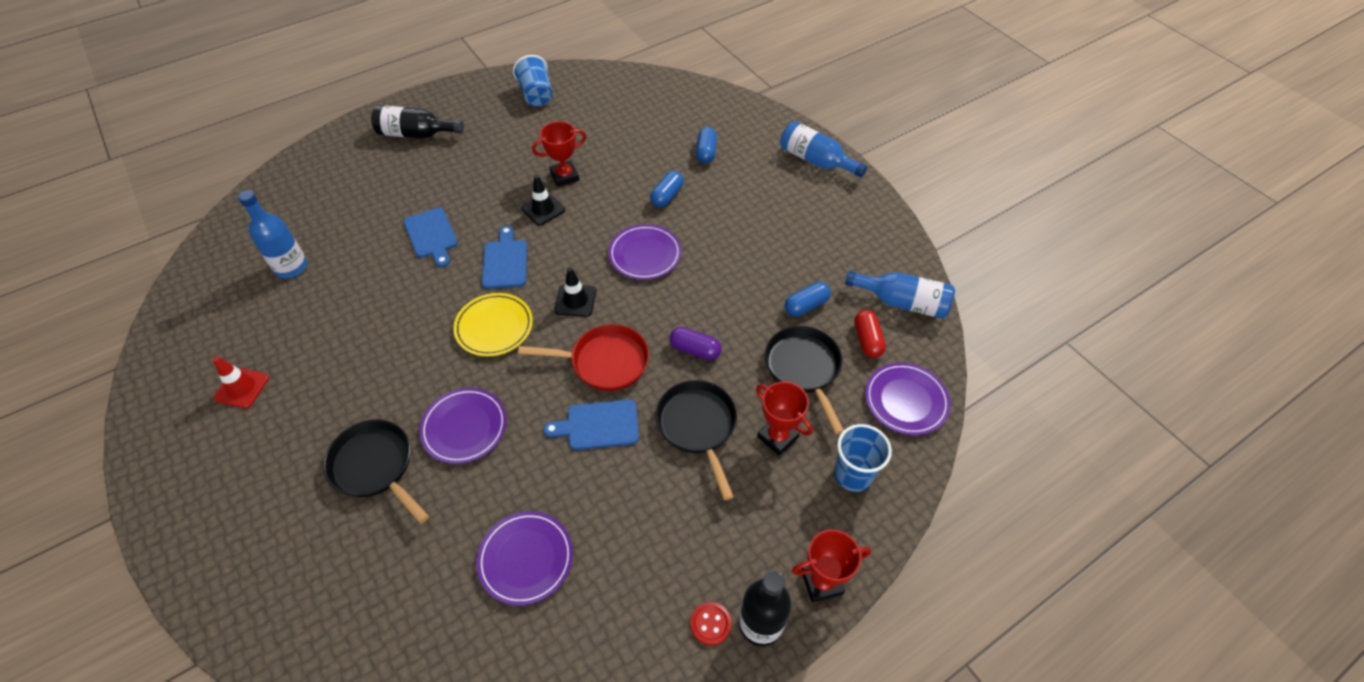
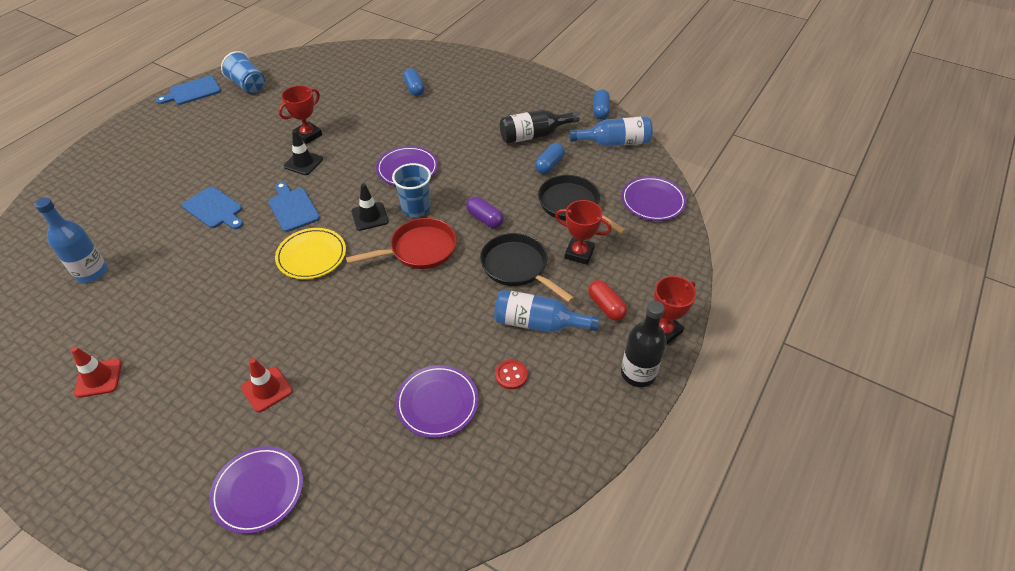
camera: 25 degrees left, 5 degrees down
(375, 467) = (267, 389): black pan -> red traffic cone
(416, 134) = (153, 141): black bottle -> black bottle (534, 135)
(464, 427) = (329, 333): purple plate -> purple plate (258, 491)
(598, 425) = (440, 293): blue cutting board -> blue cutting board (192, 91)
(667, 196) = (401, 125): blue capsule -> blue capsule (600, 111)
(695, 350) = (485, 219): purple capsule -> purple capsule turned 45 degrees clockwise
(710, 624) = (603, 388): red button -> red button (511, 375)
(816, 161) = (501, 72): blue bottle -> blue bottle (538, 323)
(853, 474) = (644, 258): blue cup -> blue cup (416, 208)
(867, 340) = (605, 173): red capsule -> red capsule (606, 307)

